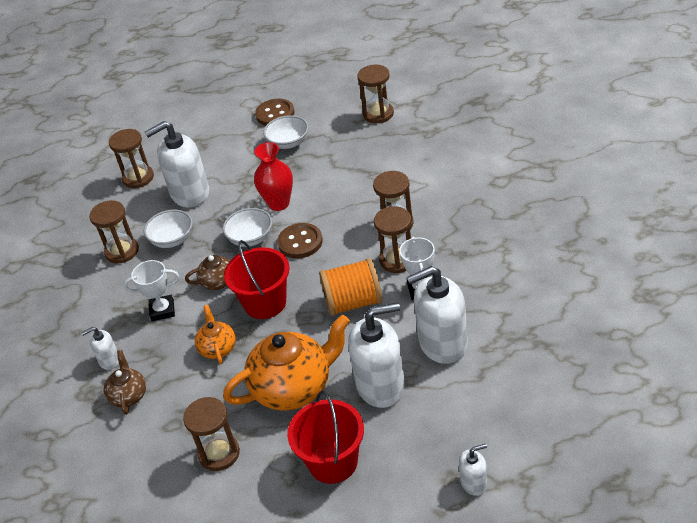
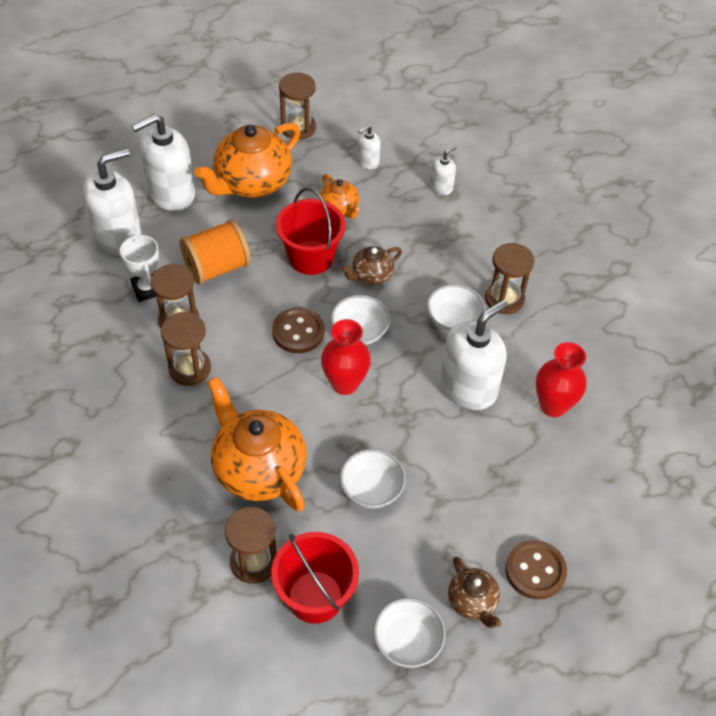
camera: 155 degrees right, 10 degrees up
(128, 395) = (403, 160): brown teapot -> brown teapot (472, 602)
(138, 178) = (553, 405): brown hourglass -> red vase
(162, 310) = (416, 238): white trophy -> none
(275, 114) = (415, 547): brown button -> brown button (535, 570)
(300, 77) = (407, 641): none -> white bowl
(333, 462) = (199, 133): red bucket -> red bucket (315, 597)
(361, 158) = (258, 469): none -> orange teapot
(474, 483) = (81, 132): white soap dispenser -> white soap dispenser (367, 161)

